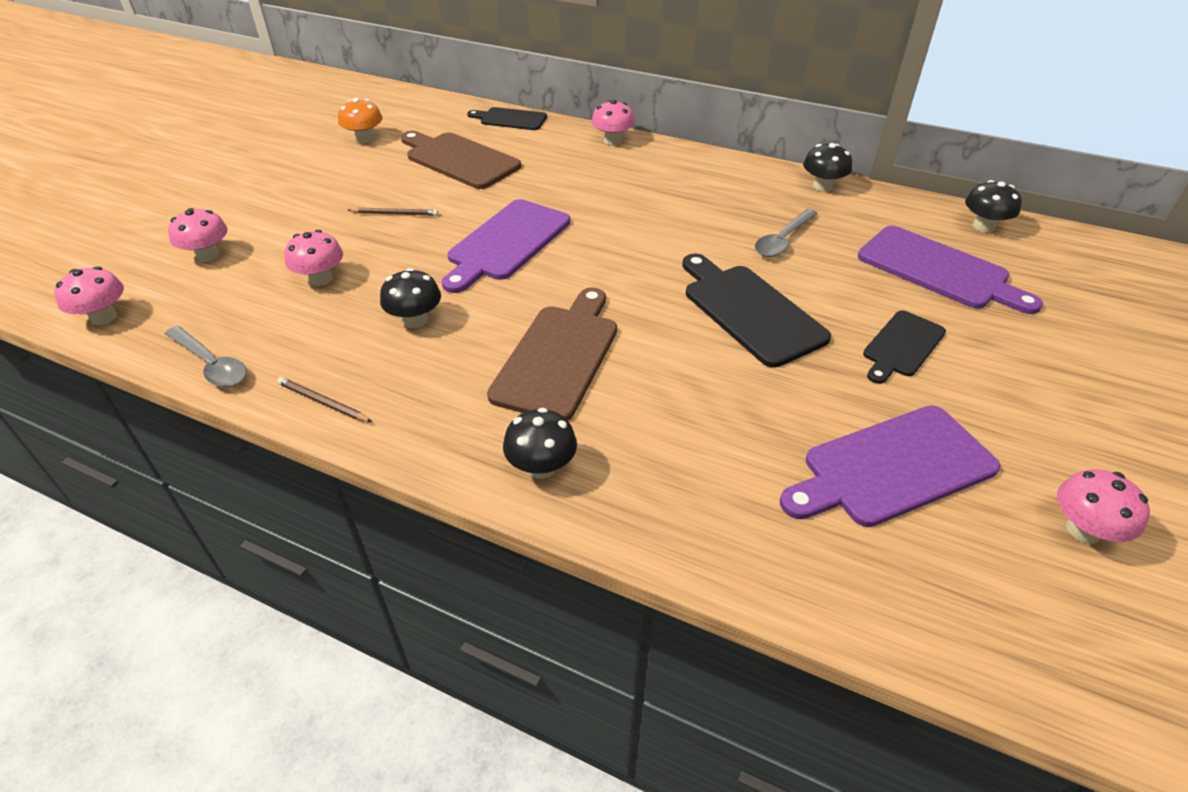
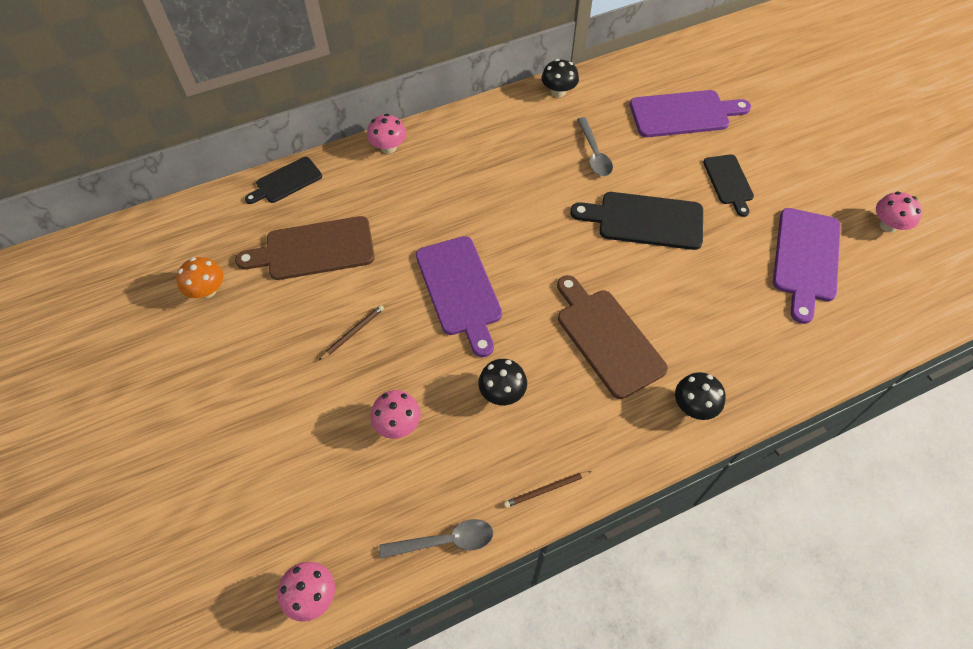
camera: 50 degrees left, 15 degrees up
(208, 255) = (288, 486): pink mushroom -> none
(983, 226) = (665, 62): black mushroom -> none

